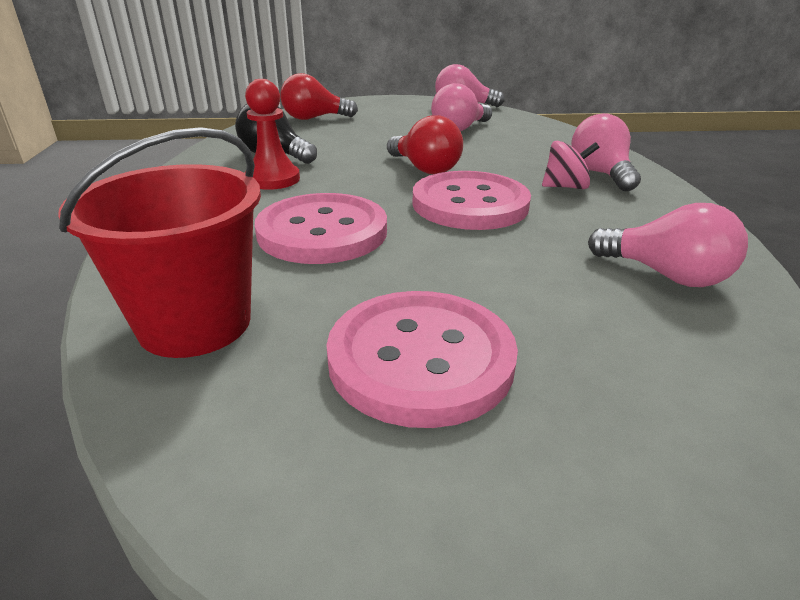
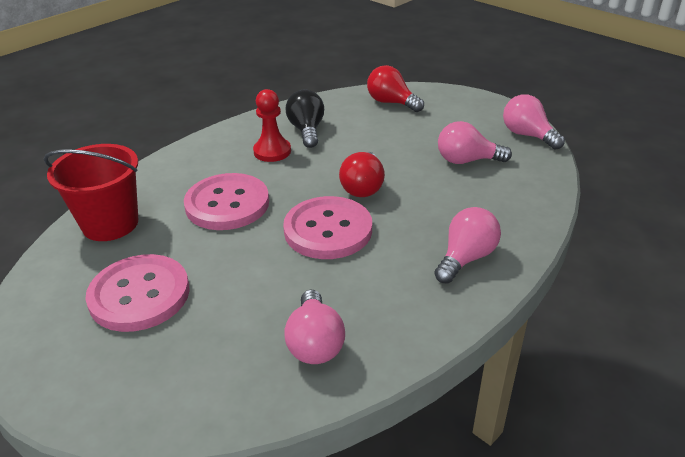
camera: 50 degrees right, 5 degrees up
(565, 187) = (413, 253): pink spinning top -> none

